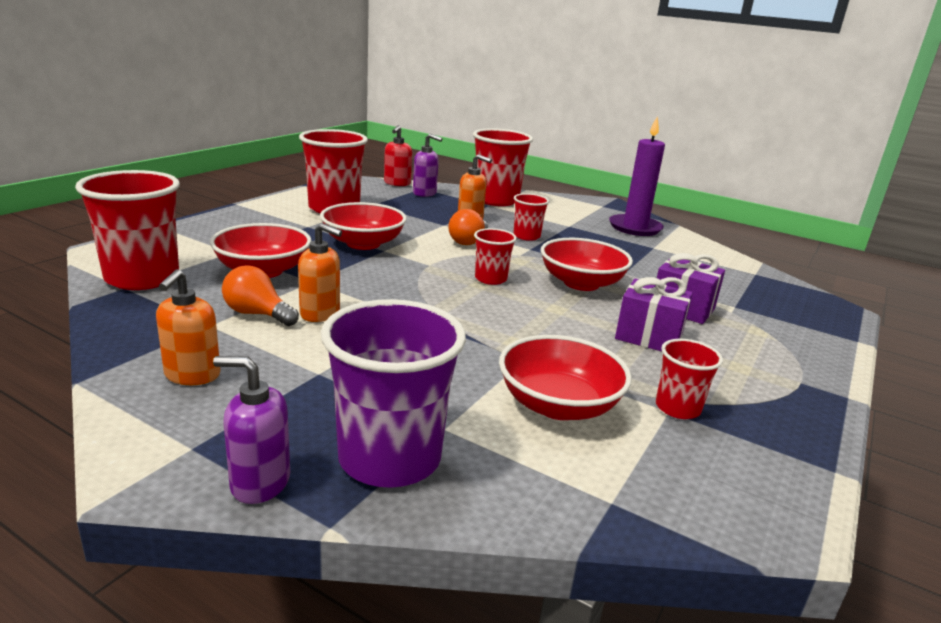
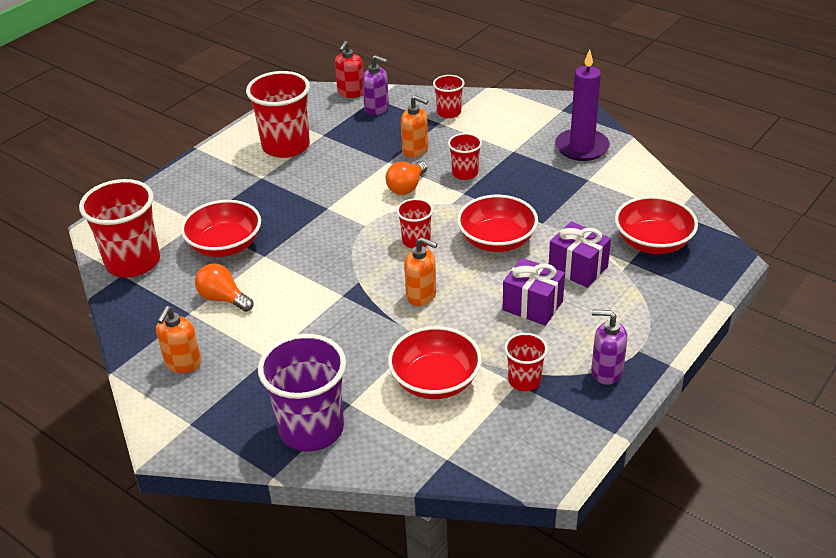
camera: 10 degrees right, 15 degrees up
(260, 483) = (232, 448): purple soap dispenser -> purple soap dispenser (606, 371)
(320, 314) = (270, 295): orange soap dispenser -> orange soap dispenser (421, 296)
(363, 243) = (310, 200): red bowl -> red bowl (653, 242)
(496, 200) = (449, 112): red cup -> red cup, size x0.52

